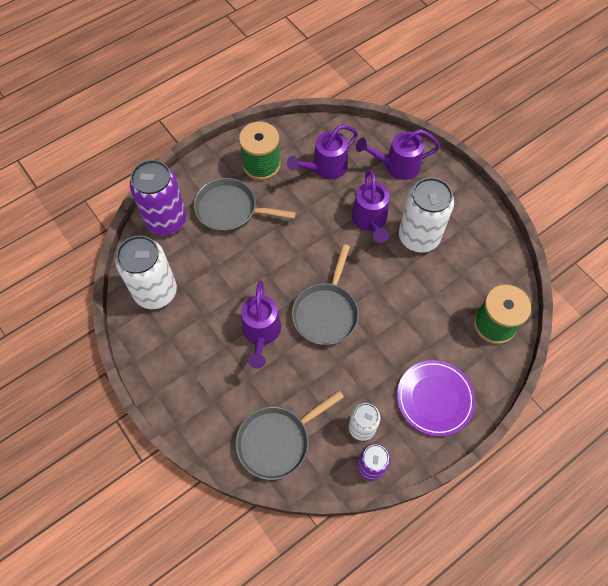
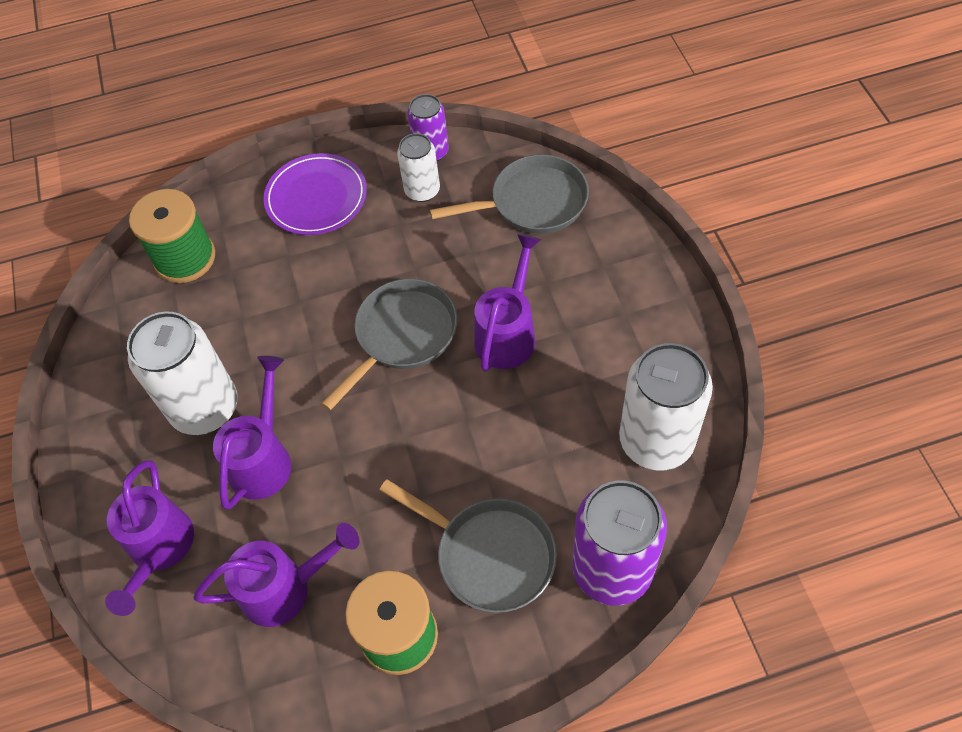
camera: 155 degrees left, 5 degrees down
(396, 166) = (159, 550): purple watering can -> purple watering can turned 75 degrees clockwise

